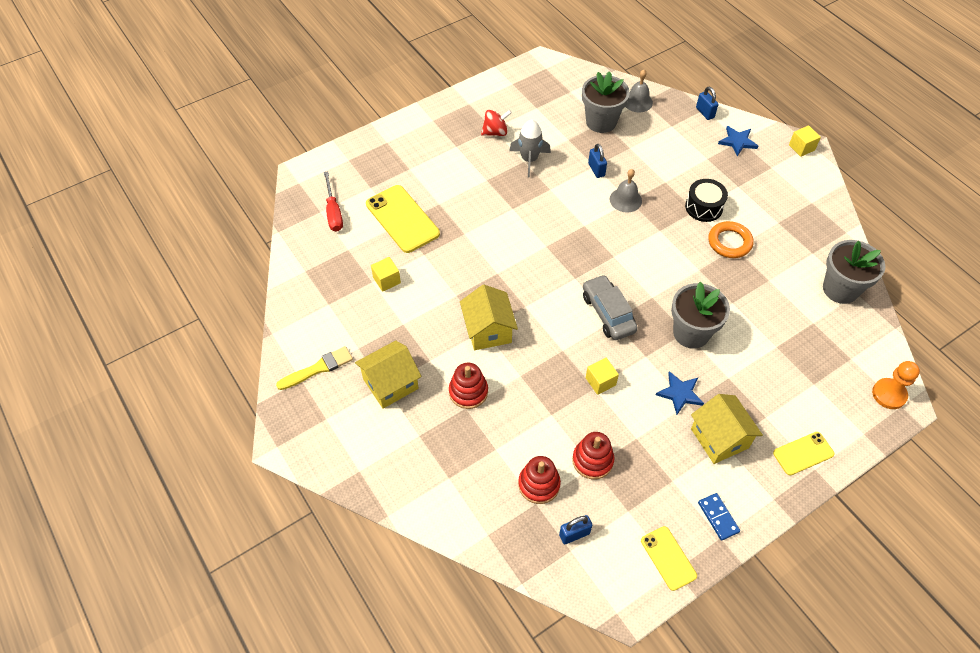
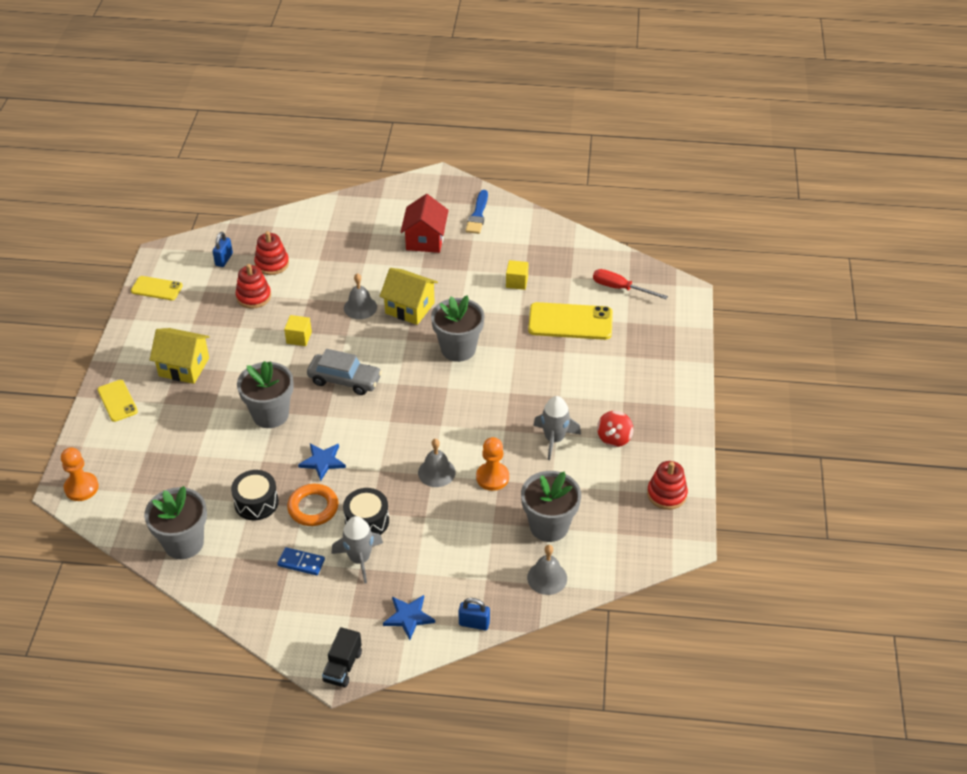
camera: 130 degrees right, 10 degrees down
(318, 368) = (477, 215): yellow brush -> blue brush
(390, 384) = (425, 240): yellow house -> red house
(468, 392) = (374, 271): red stacking toy -> red stacking toy (666, 494)
(501, 266) = (458, 349): none -> grey flower pot
(522, 366) = (360, 307): none -> grey bell
(596, 170) = (492, 477): blue padlock -> orange pawn
(680, 393) = (237, 371): blue star -> blue star (323, 461)
(718, 517) = (144, 327): blue domino -> blue domino (301, 563)
(732, 190) = (359, 559): none -> grey rocket
(765, 276) = (256, 503): none -> black drum
(801, 147) = (343, 666): yellow cube -> black truck
(803, 453) = (117, 401): yellow phone -> yellow phone turned 45 degrees counterclockwise

